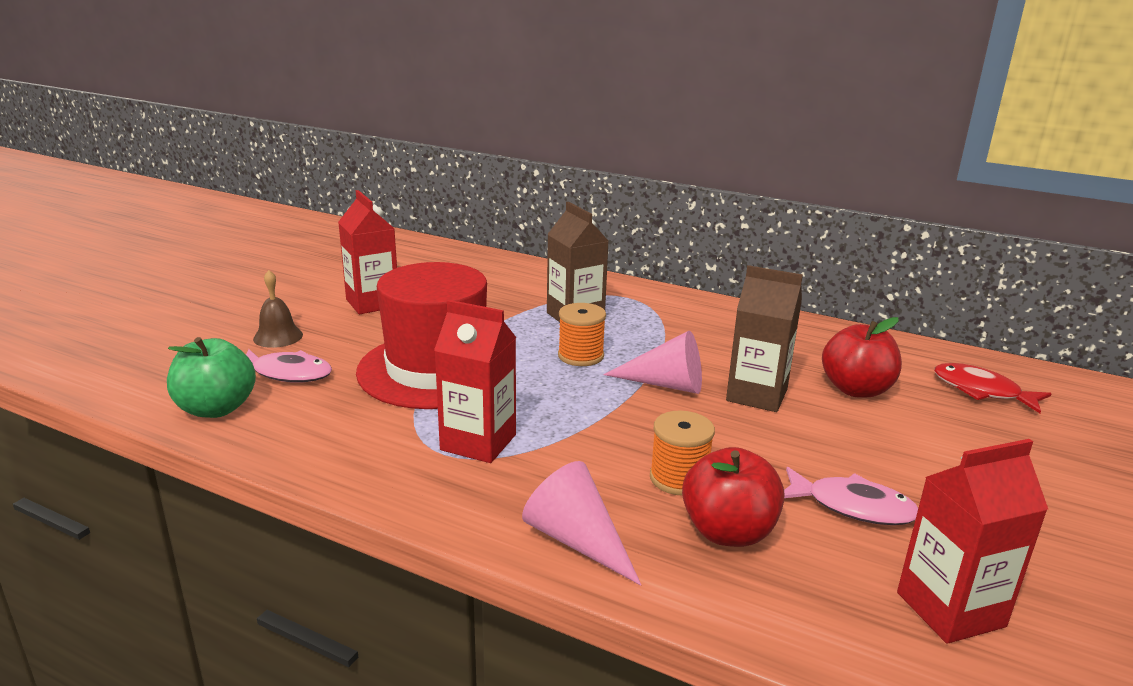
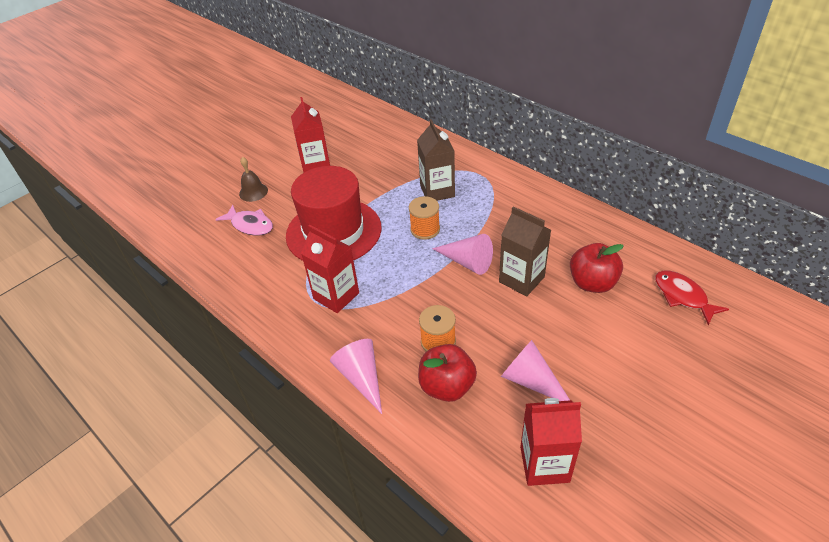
camera: 20 degrees right, 20 degrees up
(216, 409) = (207, 249): green apple -> none
(852, 507) = (531, 381): pink fish -> pink cone

